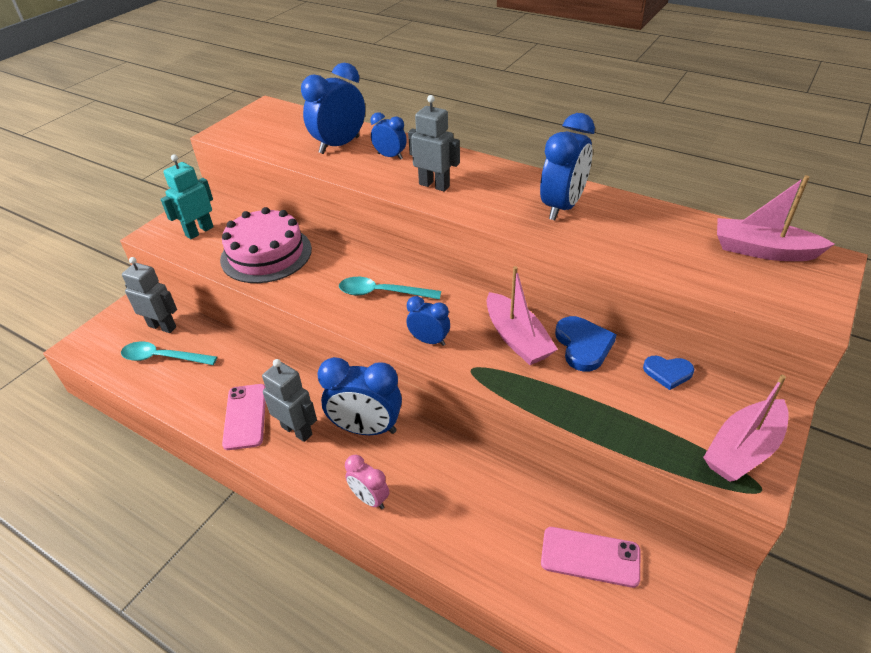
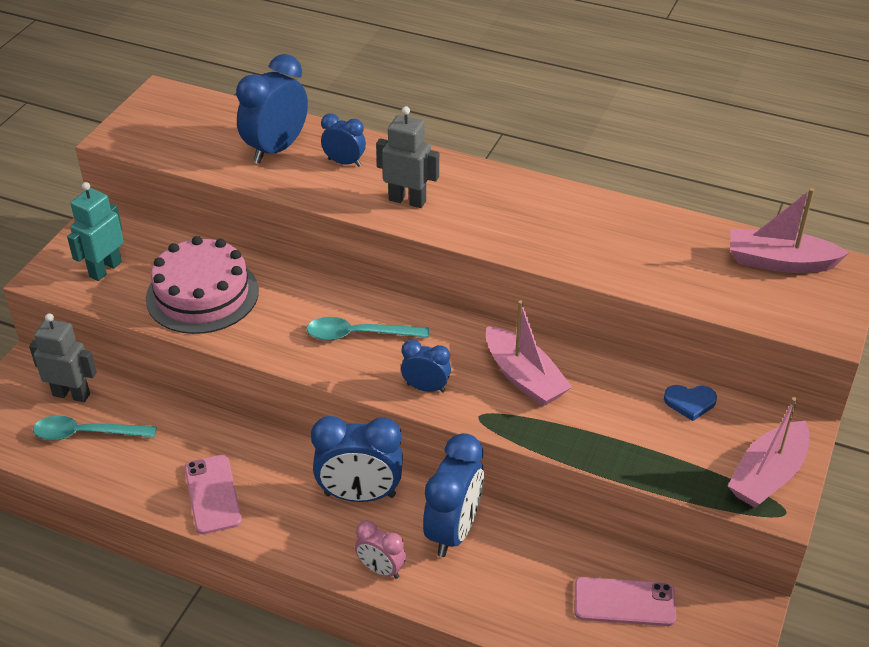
camera: 10 degrees left, 0 degrees up
(297, 430) = (279, 504): grey robot -> none
(562, 207) = (560, 221): blue clock -> blue clock (453, 531)
(583, 345) = (598, 379): blue heart -> none

